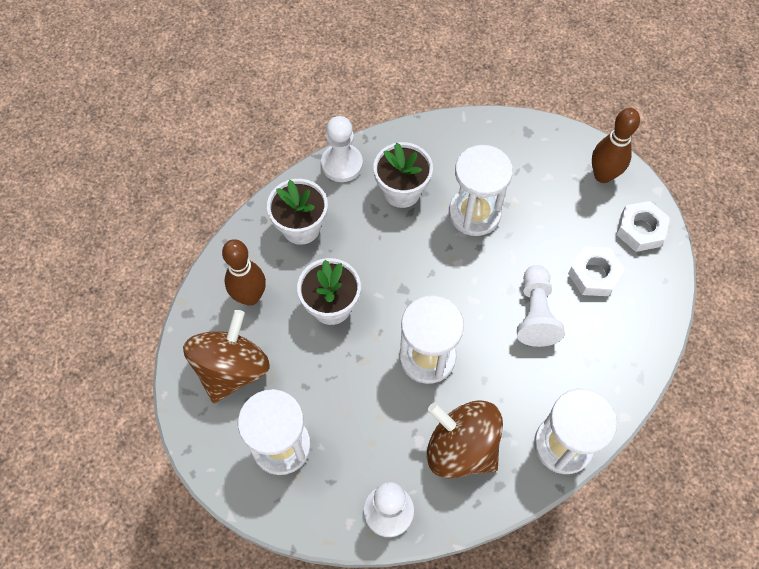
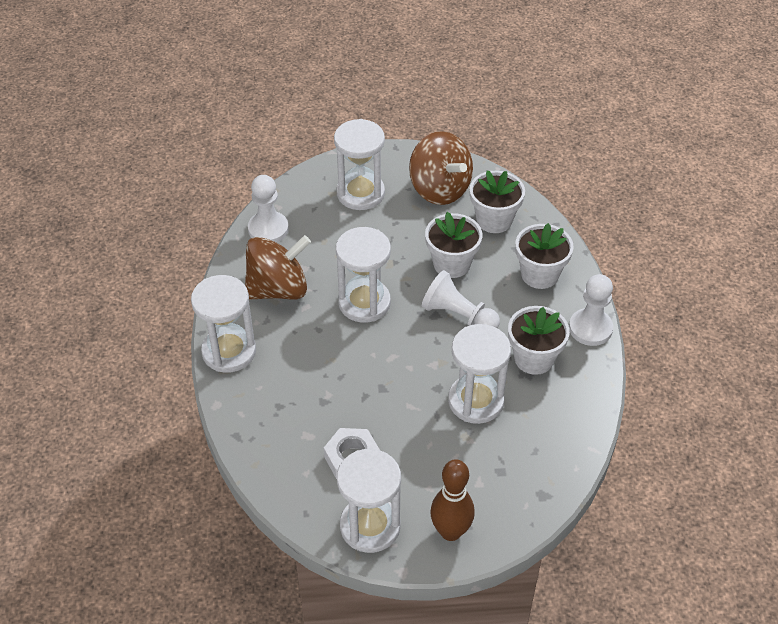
camera: 120 degrees right, 15 degrees down
(250, 296) = (494, 220): brown bowling pin -> white flower pot
(535, 313) = (348, 393): white pawn -> white pawn (458, 315)
(640, 230) = (370, 526): white nut -> white hourglass

